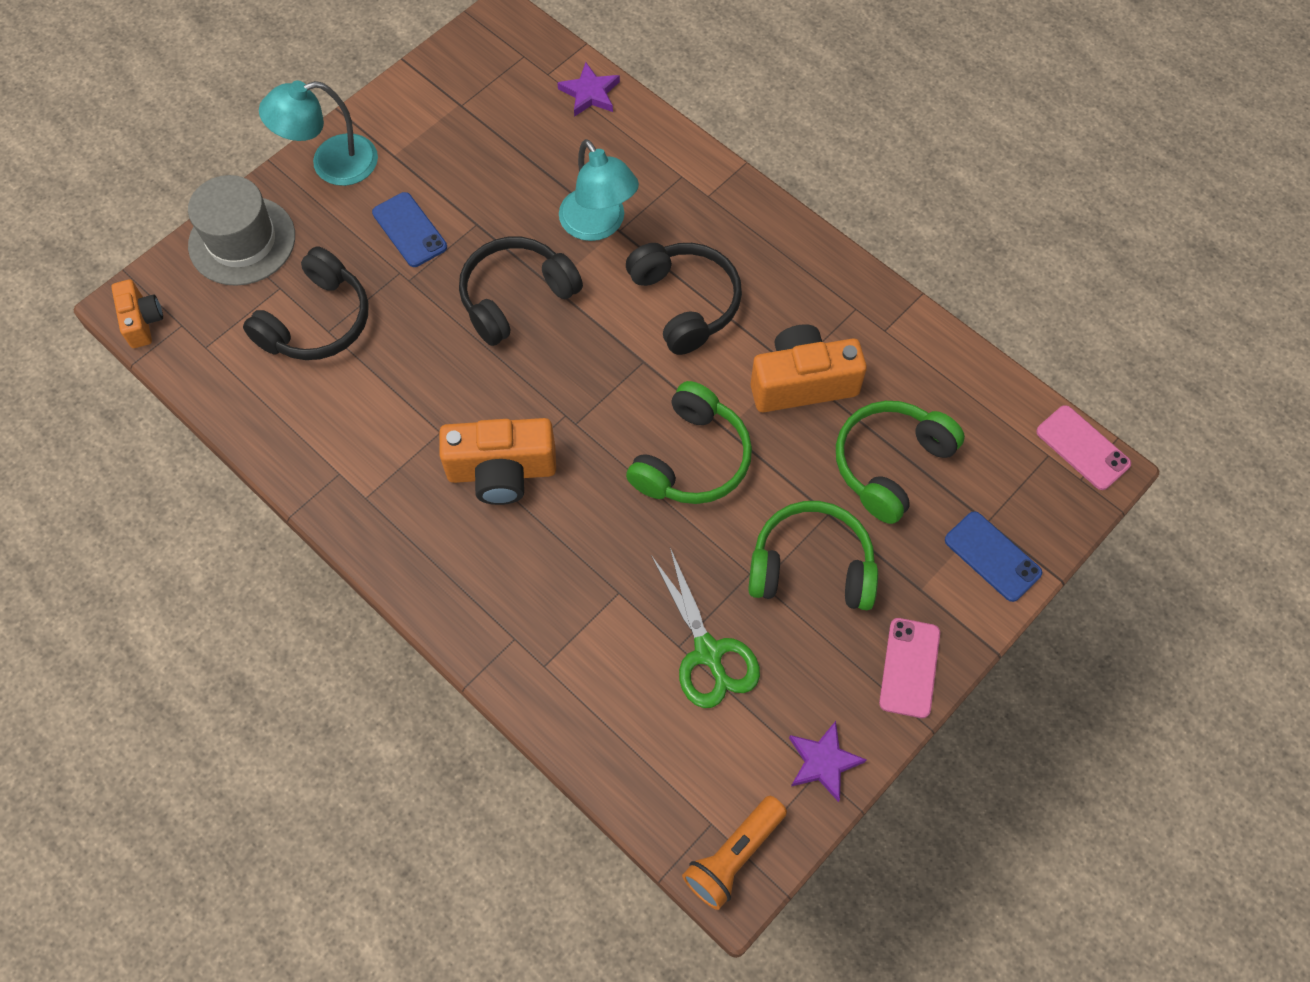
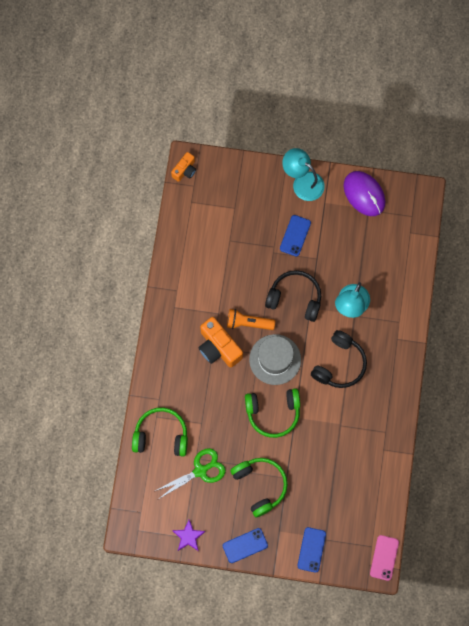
camera: 55 degrees right, 10 degrees up
(242, 241) = (244, 177): grey hat -> grey hat (275, 359)
(317, 321) = (231, 233): black headphones -> none
(430, 95) = (364, 194): none -> purple mouse
(590, 93) = (413, 256): purple star -> none
(709, 653) = (200, 470): green scissors -> green scissors turned 150 degrees counterclockwise
(733, 856) = (134, 527): orange flashlight -> orange flashlight (248, 323)
(802, 383) = (336, 432): orange camera -> none
(890, 464) = (324, 488): green headphones -> green headphones (161, 435)
(909, 668) = (245, 545): pink phone -> blue phone

